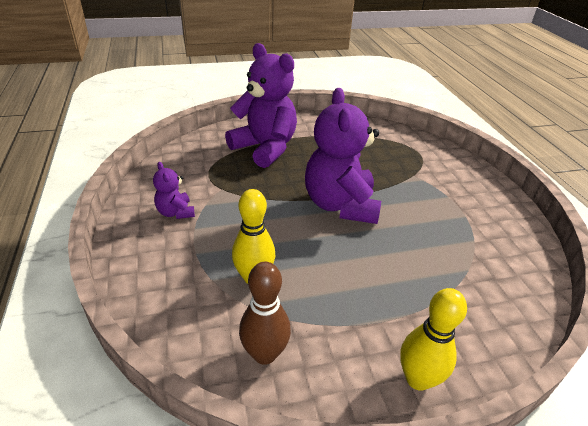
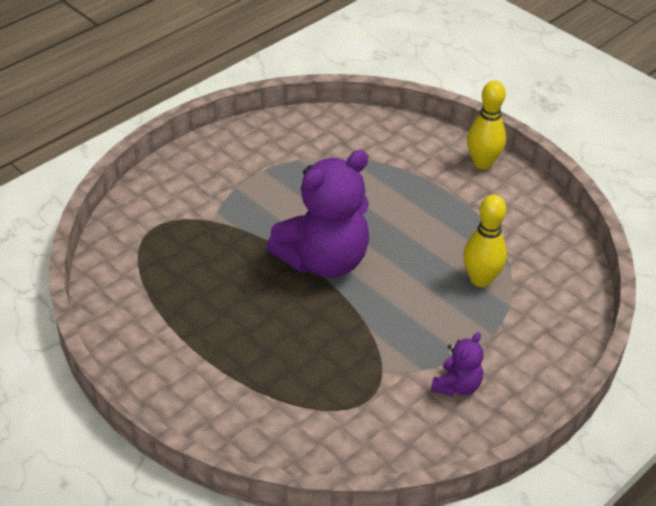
camera: 120 degrees left, 5 degrees up
(264, 354) = (540, 240): brown bowling pin -> none
(265, 148) = (260, 376): purple teddy bear -> none

